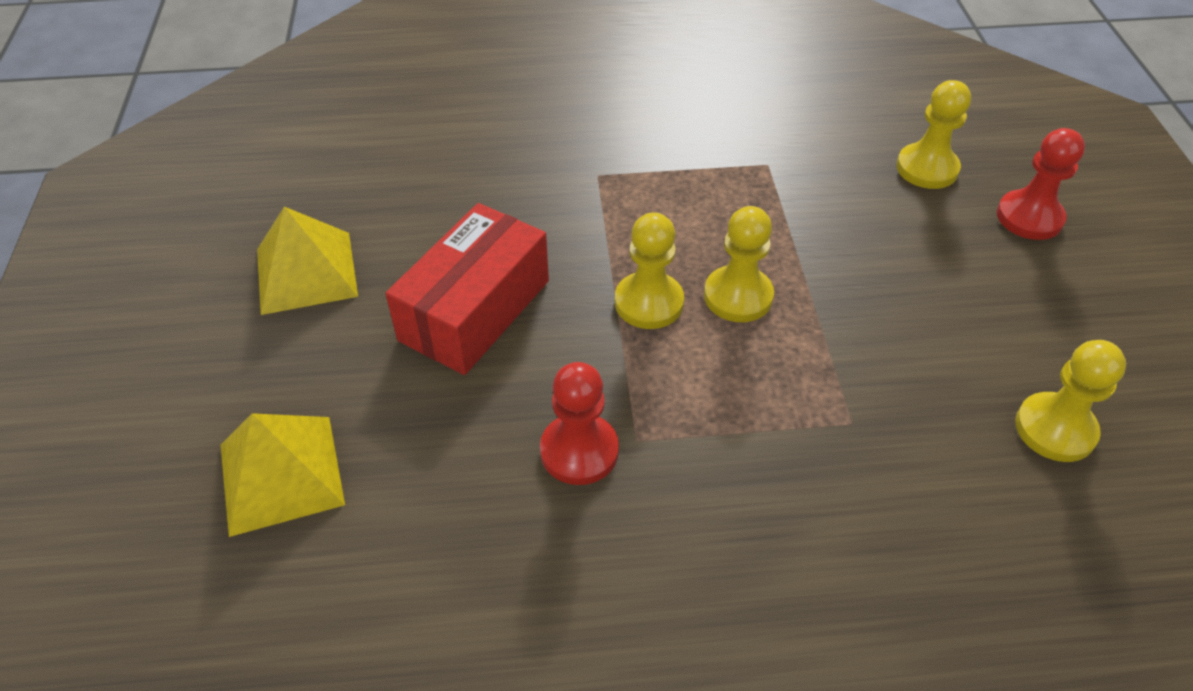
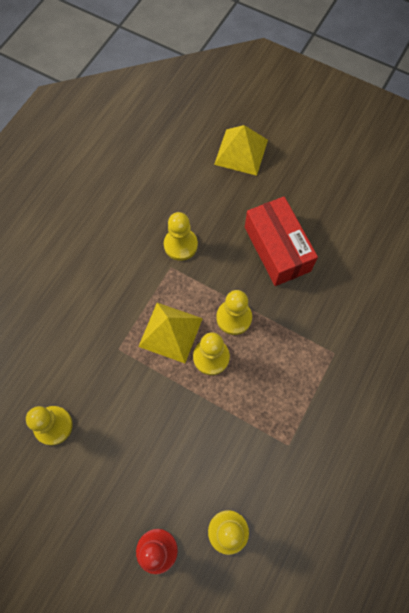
camera: 125 degrees right, 20 degrees up
(306, 272) = (343, 199): yellow pyramid -> yellow pyramid (170, 332)
(579, 451) = (180, 245): red pawn -> yellow pawn

